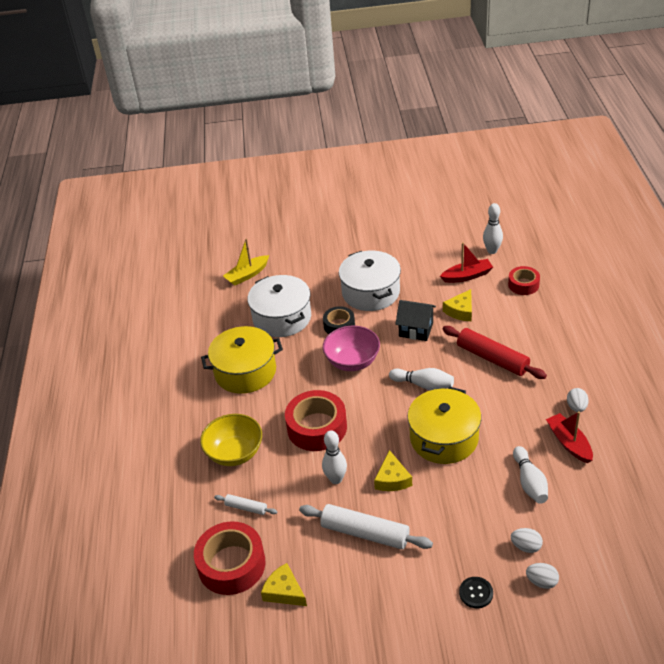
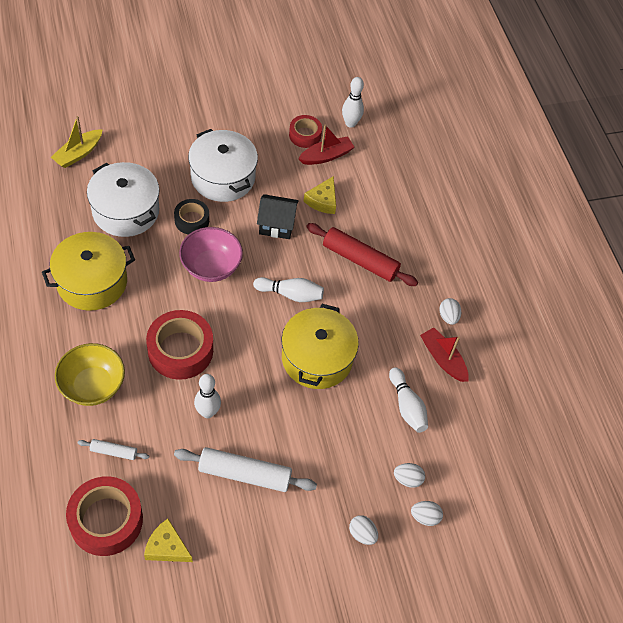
camera: 20 degrees left, 15 degrees up
(392, 479) = (267, 409): yellow cheese -> none
(476, 593) = (362, 534): black button -> white egg
(523, 284) = (386, 167): red tape -> red tape (305, 135)

